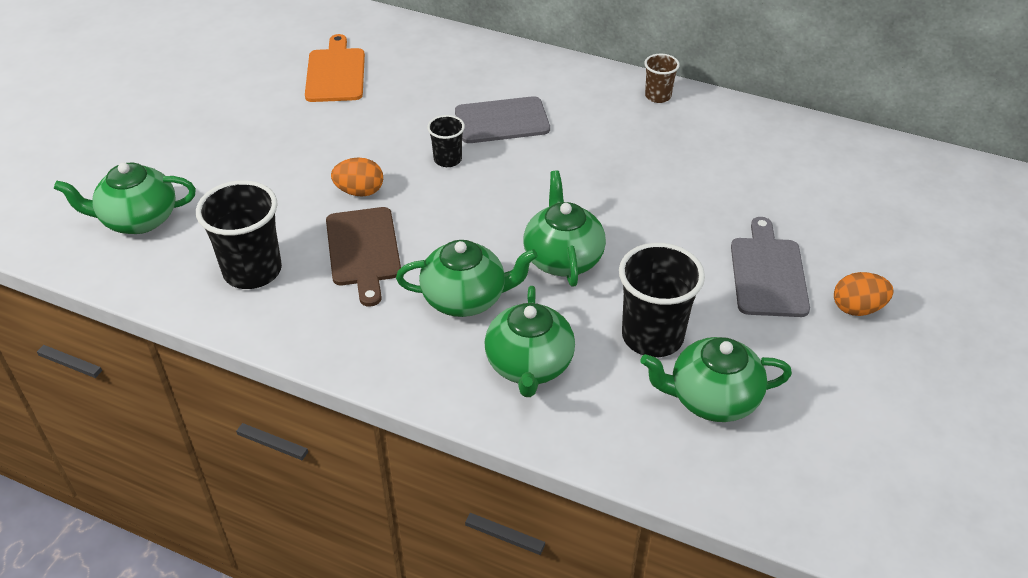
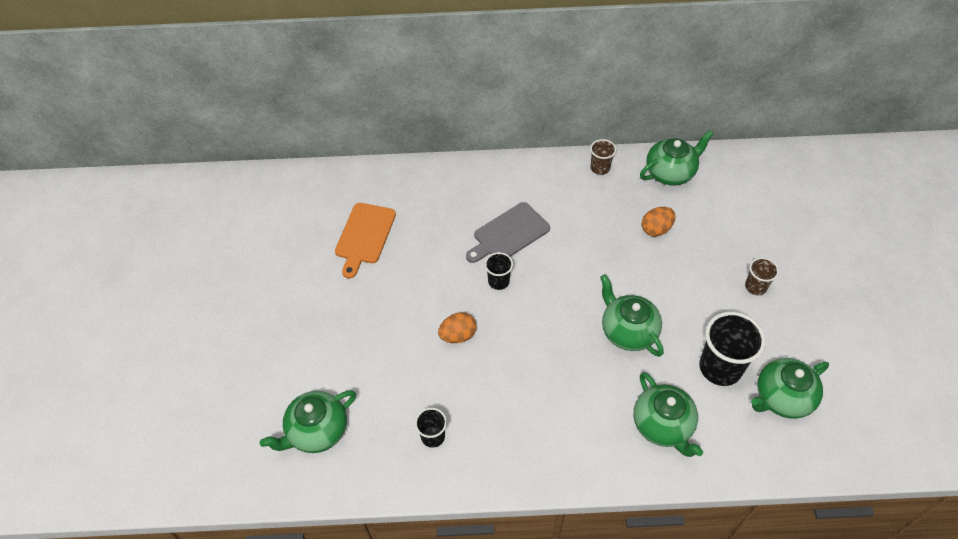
camera: 25 degrees left, 10 degrees up
(252, 271) = (433, 436): black cup -> black cup, size x0.54
(336, 73) = (364, 236): orange cutting board -> orange cutting board turned 135 degrees counterclockwise
(363, 250) = (496, 384): brown cutting board -> none
(465, 298) = (589, 392): green teapot -> green teapot (670, 172)
(768, 273) = (755, 287): grey cutting board -> brown cup
(857, 308) = (820, 291): orange egg -> orange egg (656, 229)

